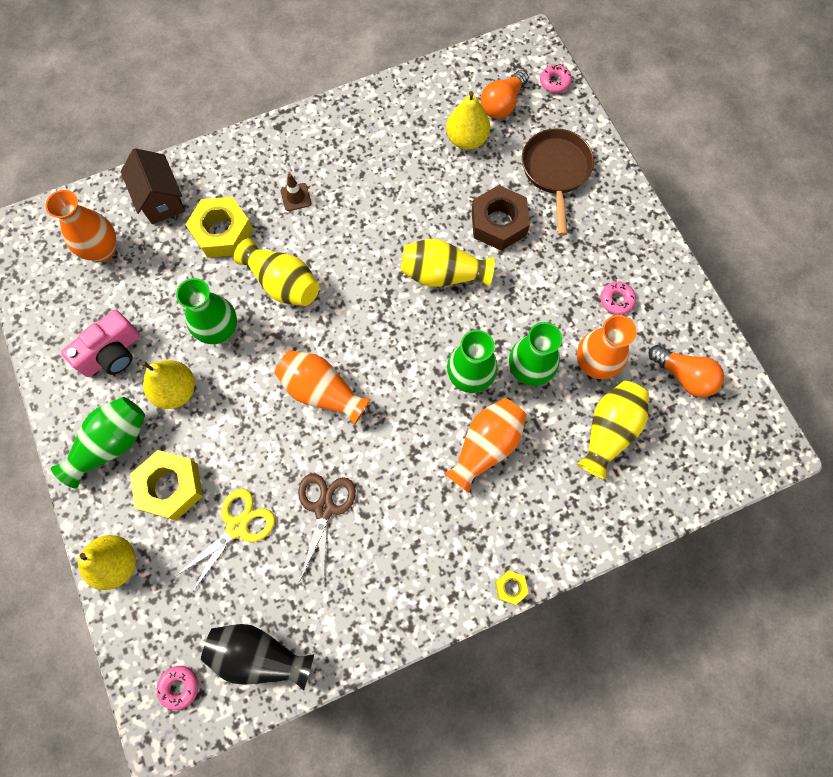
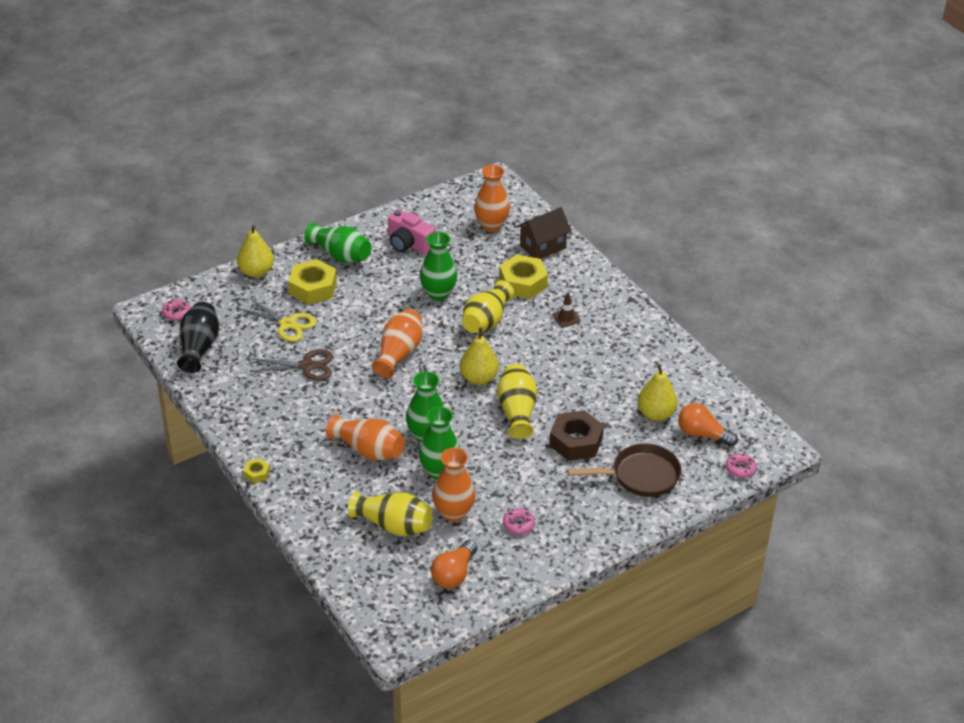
camera: 80 degrees right, 30 degrees down
(176, 390) = (386, 279): yellow pear -> yellow pear (479, 378)

